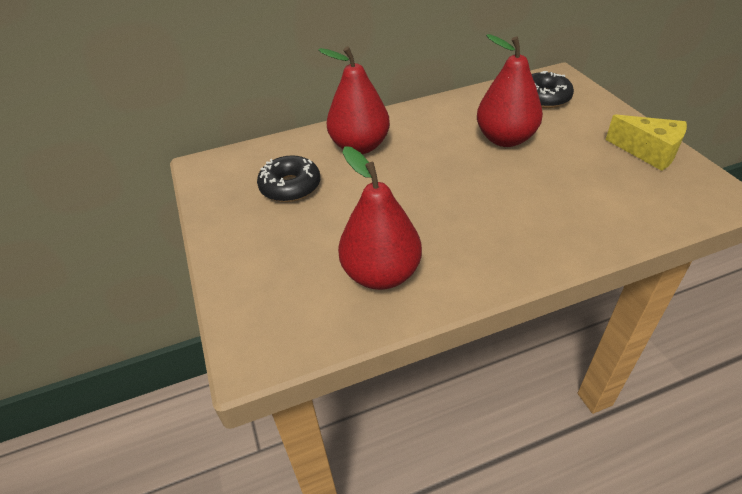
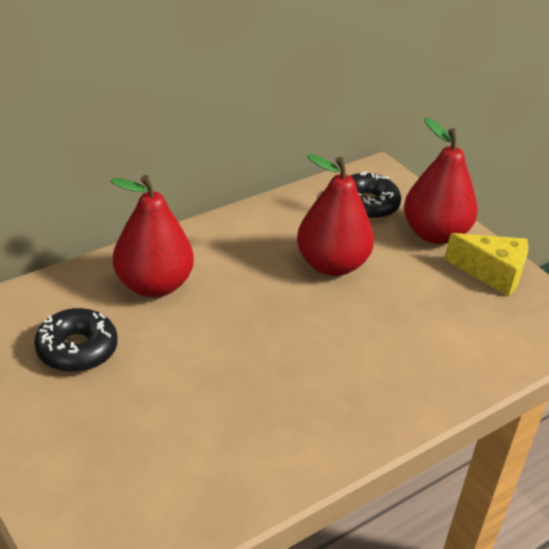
camera: 20 degrees left, 5 degrees down
(381, 274) = (222, 455): red pear -> red pear (435, 234)

